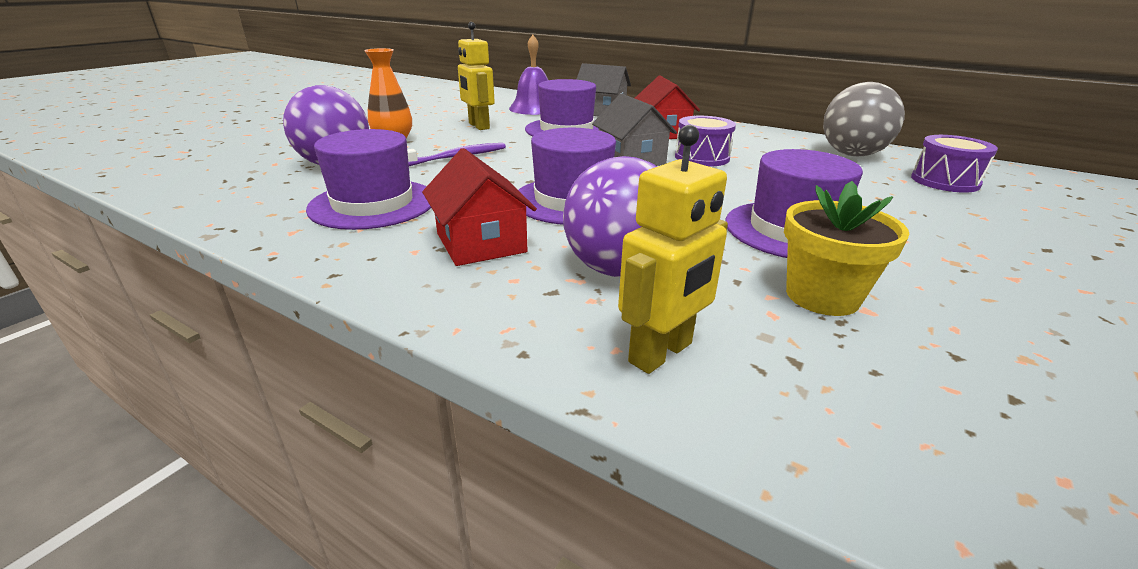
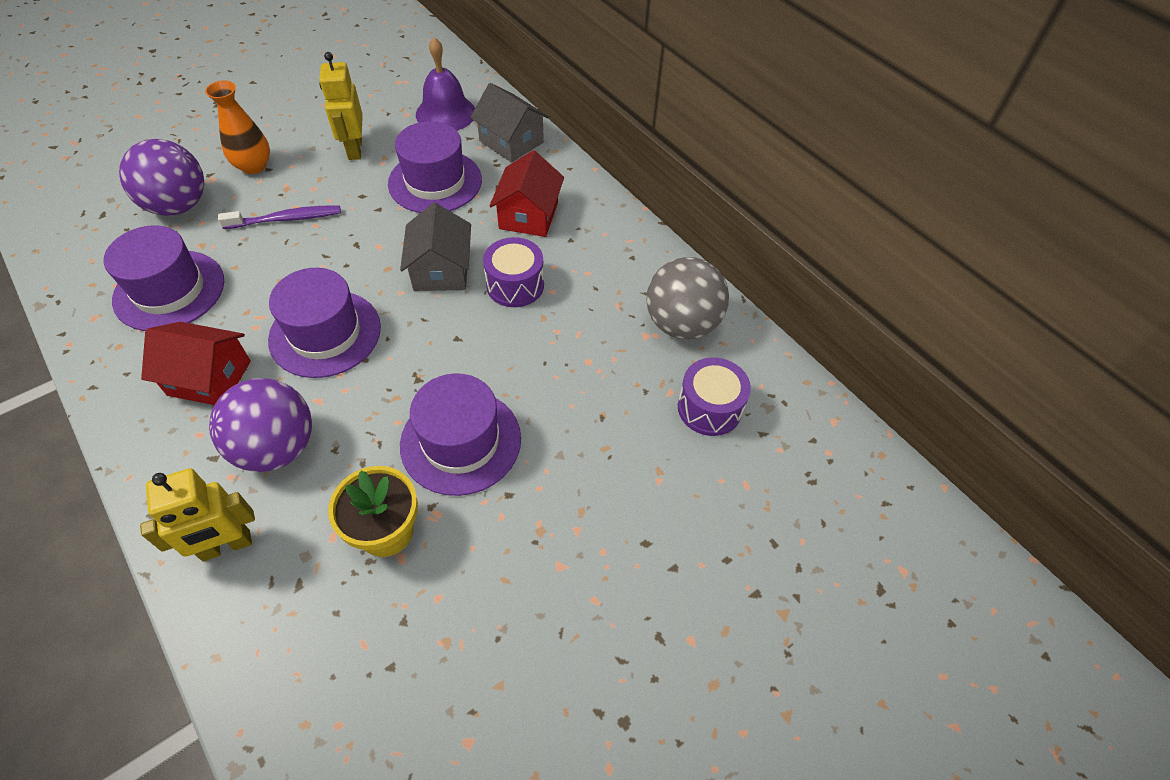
camera: 20 degrees right, 25 degrees up
(481, 243) = (209, 378): red house -> red house turned 75 degrees counterclockwise

